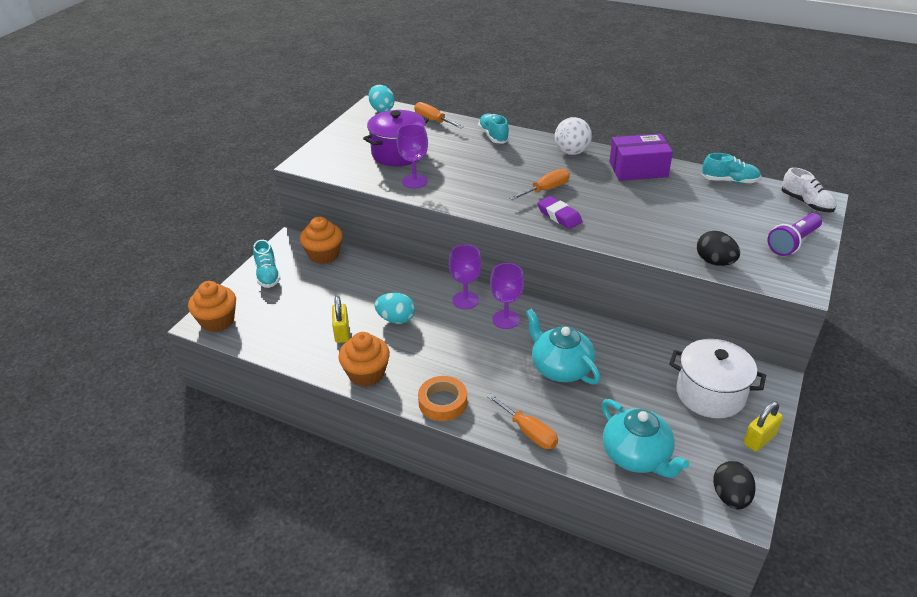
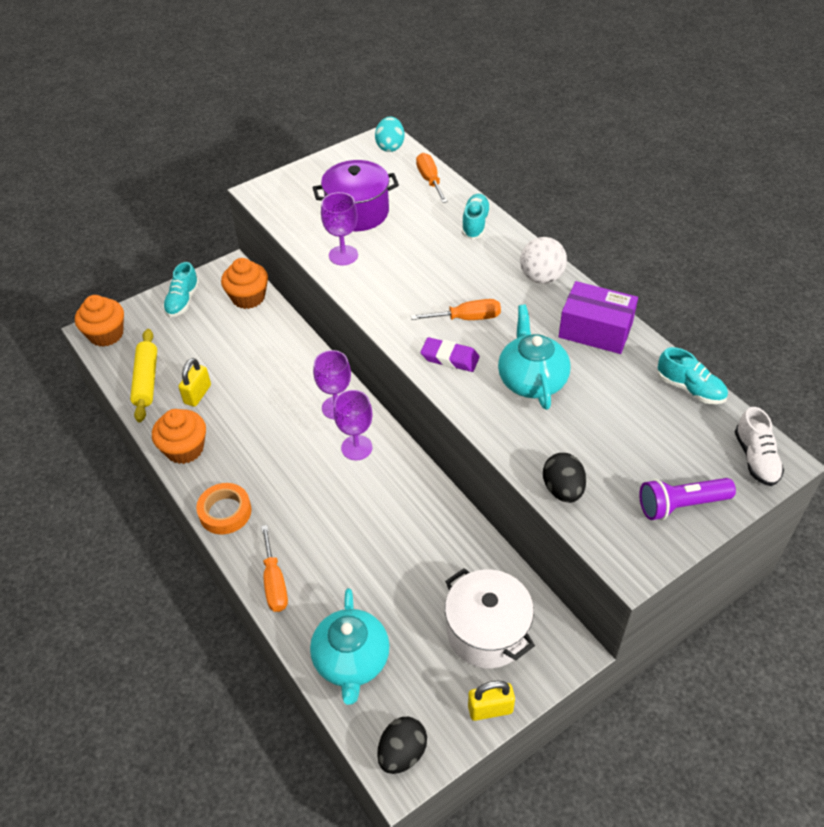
camera: 30 degrees right, 10 degrees up
(286, 340) = (146, 380): none -> yellow rolling pin
(396, 319) = (255, 401): turquoise egg -> none
(559, 216) = (450, 358): purple eraser -> purple eraser turned 60 degrees counterclockwise
(560, 368) = (363, 527): turquoise teapot -> turquoise teapot (531, 380)

